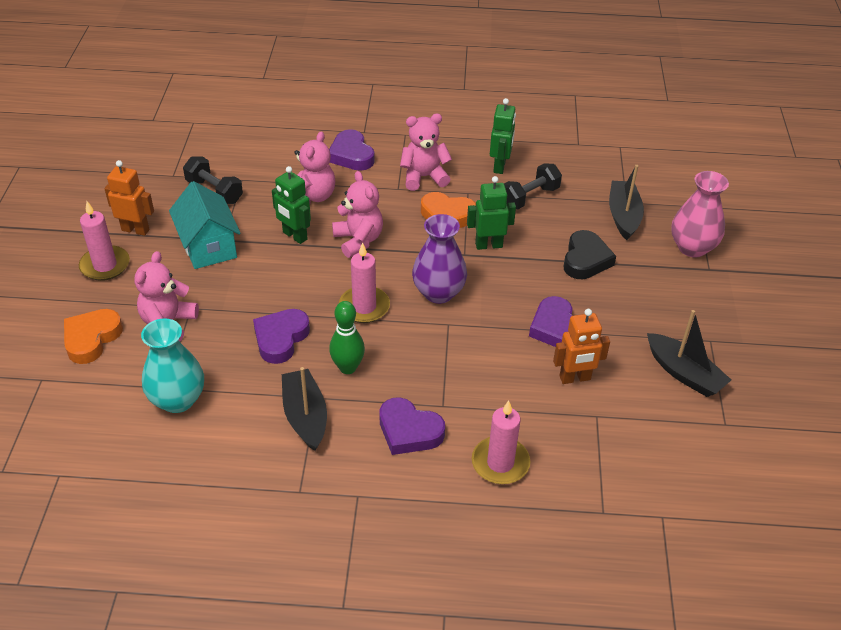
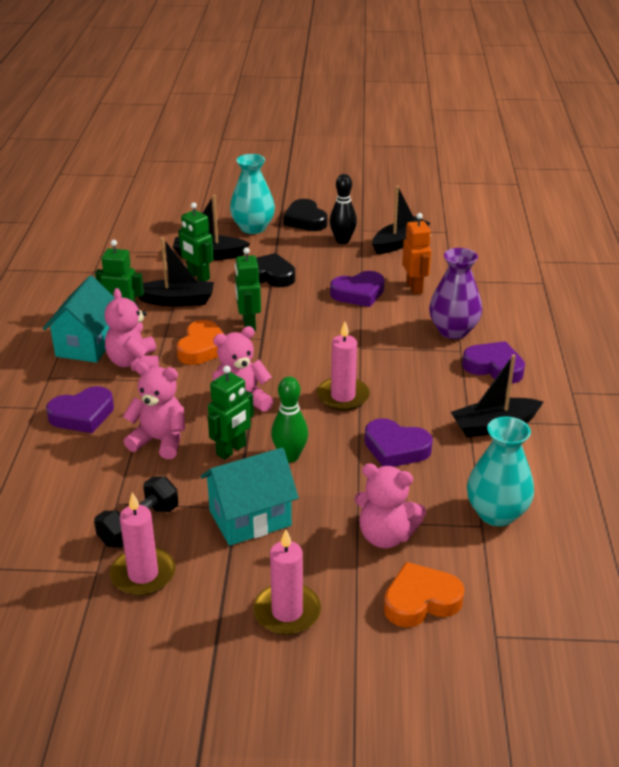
camera: 90 degrees left, 10 degrees down
(91, 339) = (421, 601): orange heart -> orange heart turned 135 degrees clockwise
(135, 230) = (214, 592): orange robot -> none
(348, 367) = (427, 403): green bowling pin -> green bowling pin (290, 456)
(409, 431) = (494, 367): purple heart -> purple heart turned 90 degrees counterclockwise
(438, 293) = (318, 353): purple vase -> purple vase (453, 331)
(452, 149) = (87, 345): none -> turquoise house
(500, 463) = (513, 323): pink candle -> pink candle (143, 574)
(529, 197) = (176, 301): black dumbbell -> black boat
(577, 210) = (198, 276): none -> green robot
(678, 321) = (342, 240): none -> black bowling pin
(692, 247) = (253, 228): pink vase -> turquoise vase
(722, 290) = (305, 220): none -> black heart

